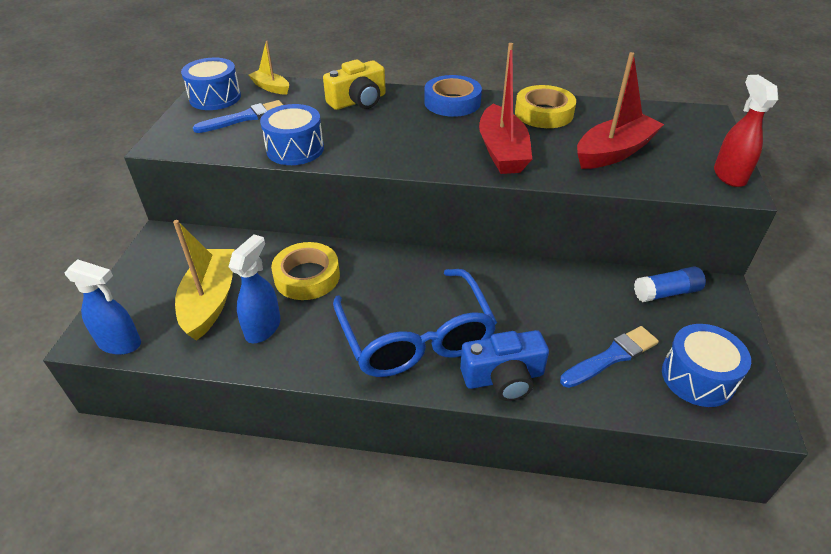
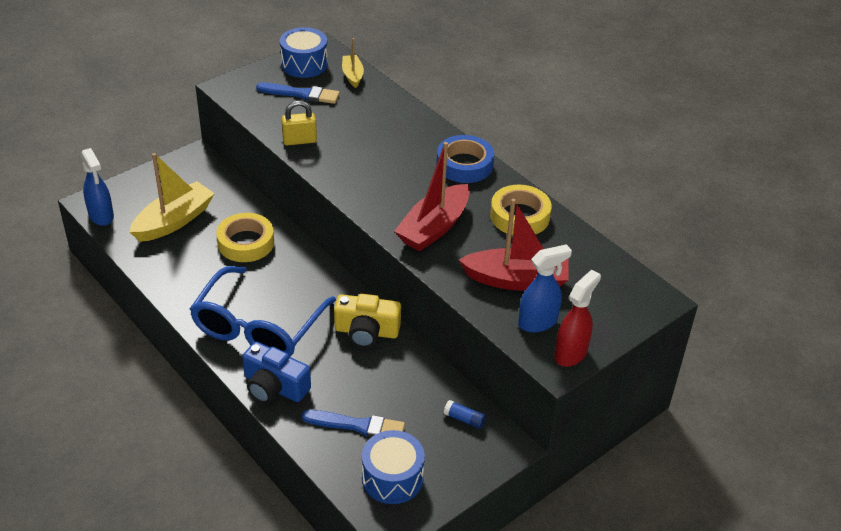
camera: 40 degrees right, 0 degrees up
(263, 328) = (182, 259): blue spray bottle -> blue spray bottle (538, 322)
(295, 149) = (299, 140): blue drum -> yellow padlock
(358, 101) = (397, 123): yellow camera -> yellow camera (366, 331)
(666, 293) = (464, 419): blue glue stick -> blue glue stick, size x0.65

